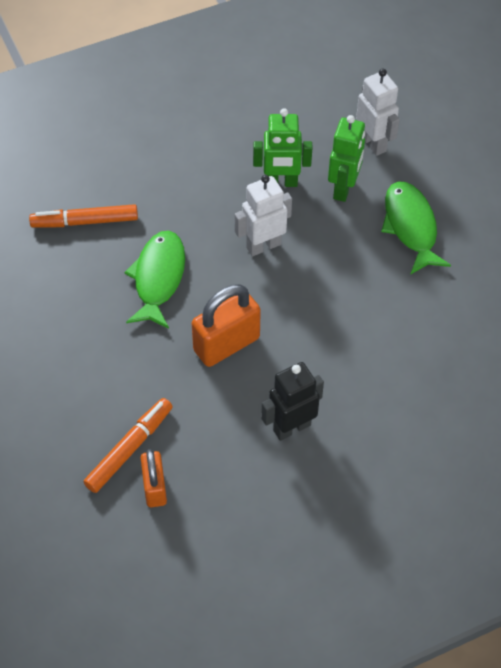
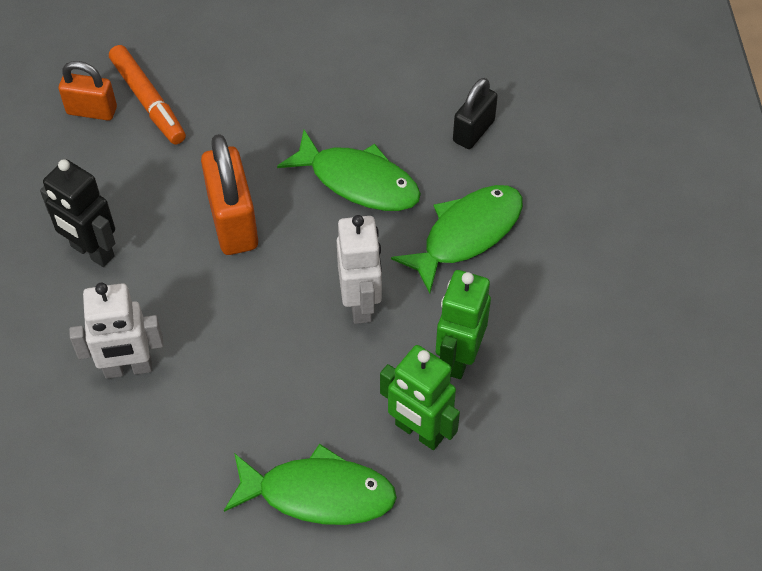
camera: 110 degrees right, 0 degrees up
(85, 222) = (473, 131): orange marker -> black padlock
(180, 202) = (467, 234): none -> green fish
(291, 427) = (92, 252): black robot -> black robot turned 135 degrees clockwise
(373, 143) = (490, 503): white robot -> white robot (128, 368)

